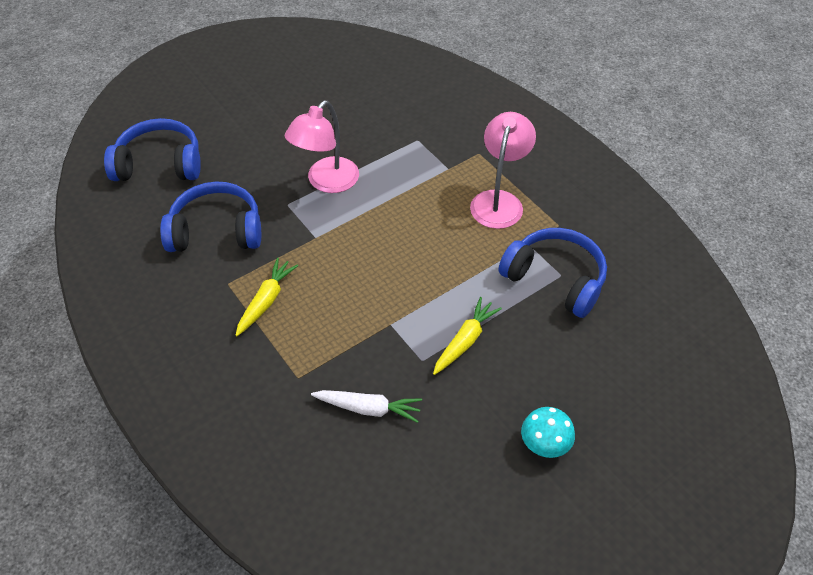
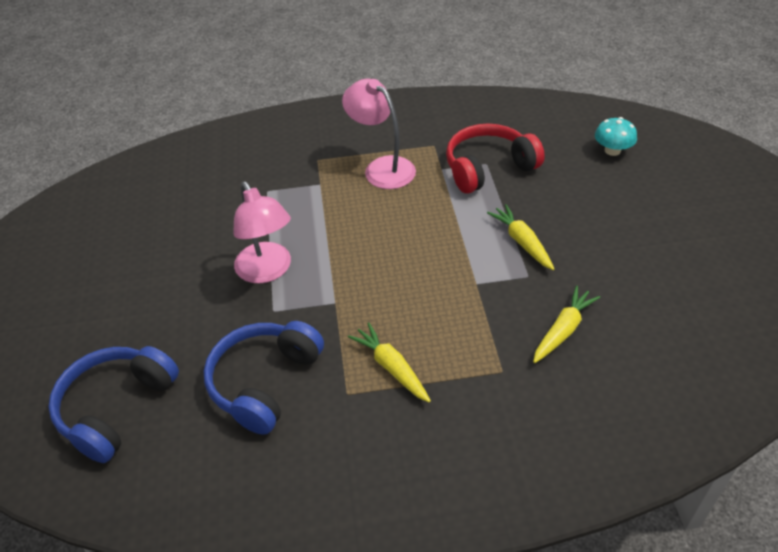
camera: 60 degrees left, 5 degrees down
(368, 408) = (563, 330): white carrot -> yellow carrot
(545, 443) = (646, 233): turquoise mushroom -> turquoise mushroom (612, 150)
(555, 279) = (488, 168): blue headphones -> red headphones

